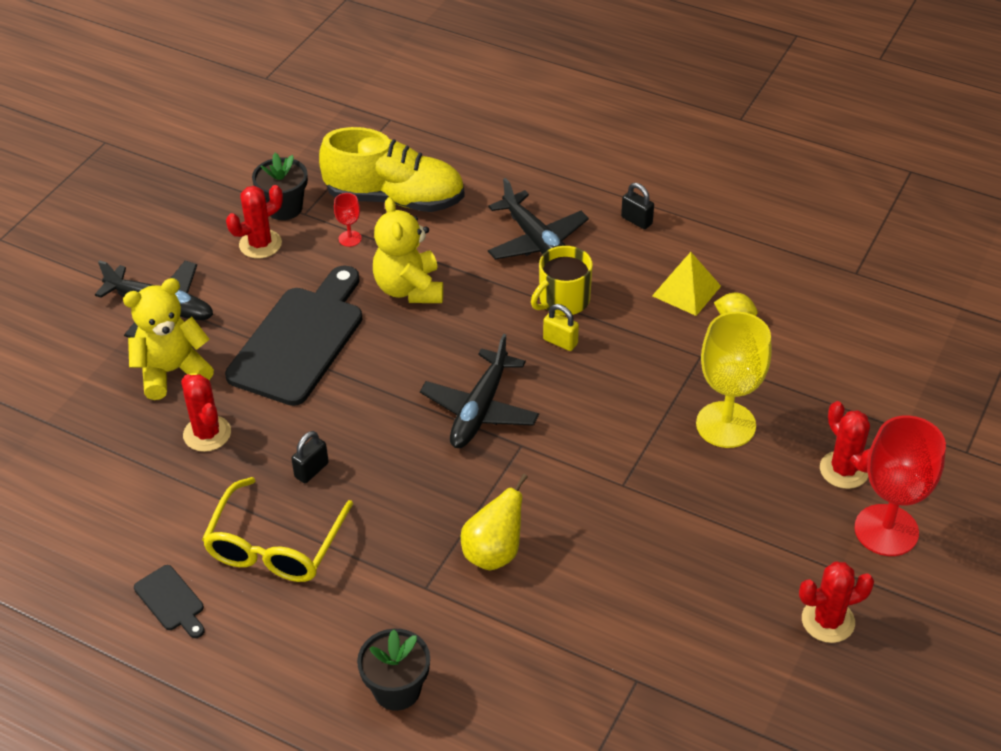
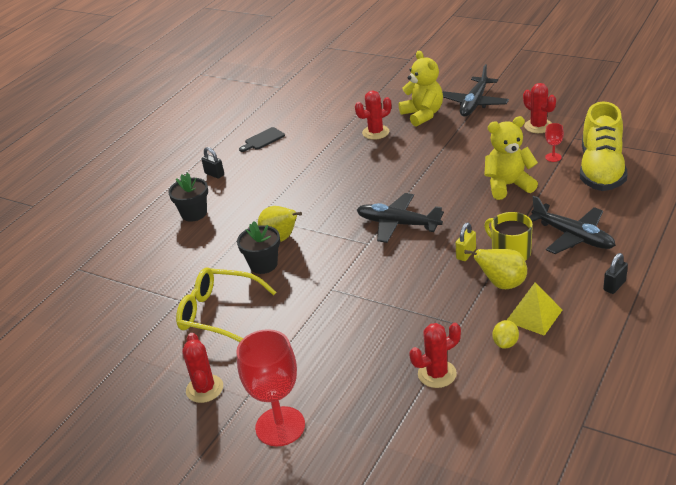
camera: 95 degrees right, 10 degrees down
(274, 547) = (293, 164): yellow glasses -> yellow glasses (217, 313)
(284, 208) = (576, 129): black flower pot -> black flower pot (263, 264)
(300, 340) = (453, 151): black cutting board -> none
(311, 470) = (348, 168): black padlock -> black padlock (214, 174)
(537, 242) = (573, 236): black plane -> black plane turned 105 degrees counterclockwise
(626, 313) = (502, 284): none -> yellow pear
(726, 425) = (388, 338): yellow goblet -> none
(844, 470) = (341, 404): red cactus -> red cactus (437, 374)

